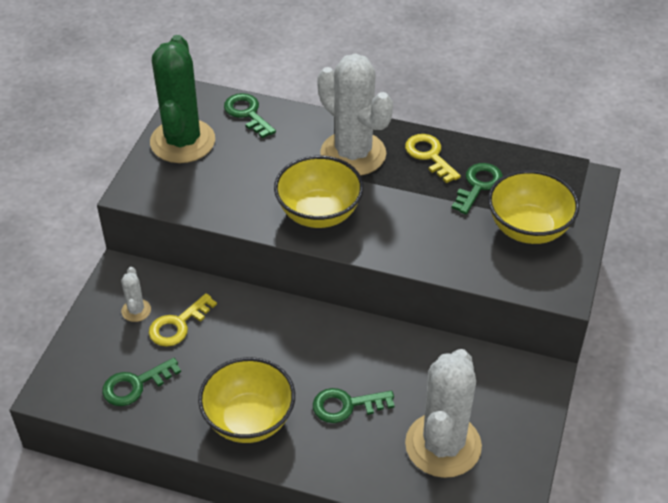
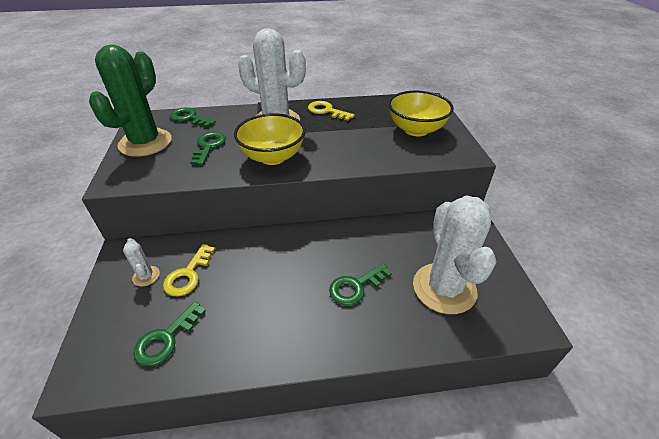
camera: 25 degrees left, 5 degrees down
(182, 141) = (145, 143): green cactus -> green cactus turned 45 degrees clockwise
(249, 420) = (284, 328): yellow bowl -> none
(478, 185) = (368, 117): green key -> green key (209, 146)

